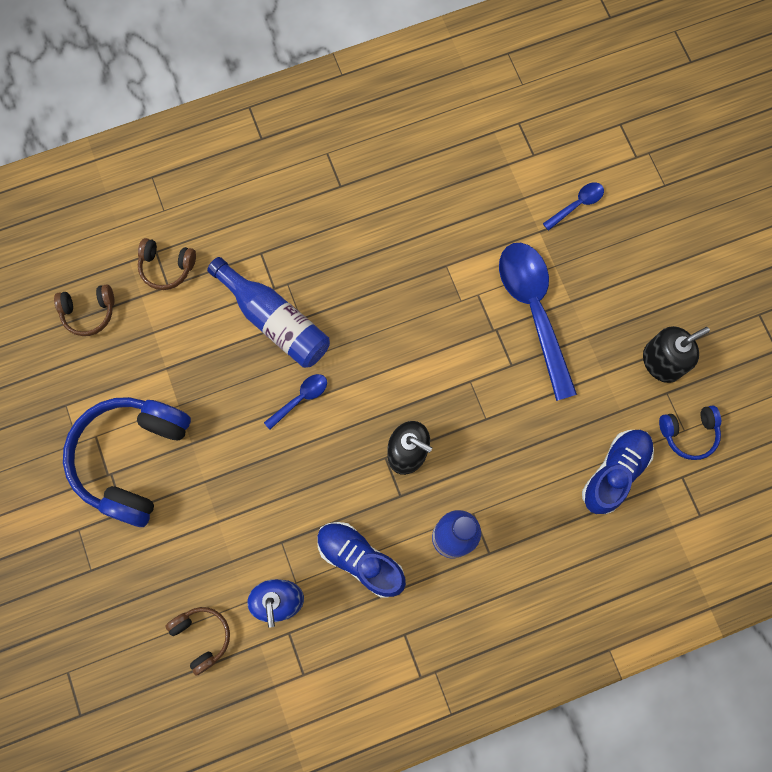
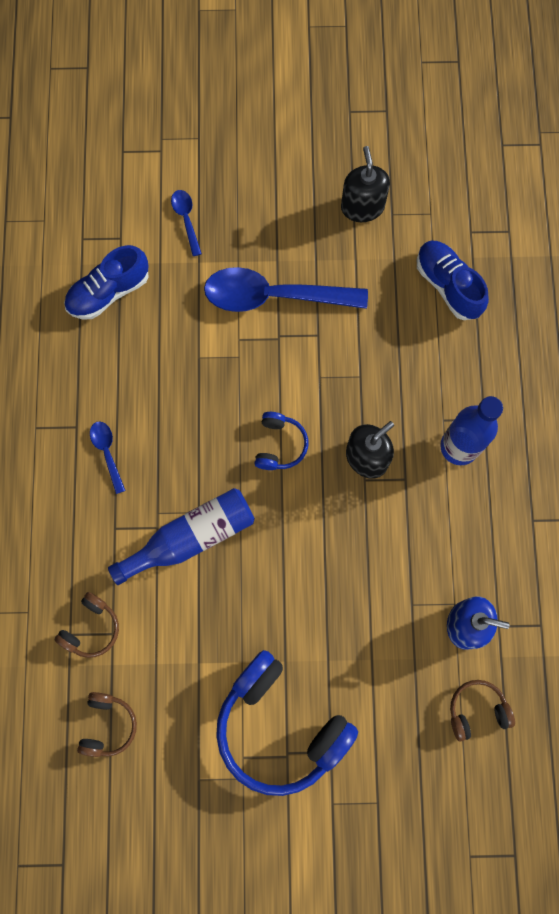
camera: 70 degrees left, 0 degrees up
(300, 398) = (279, 539): blue spoon -> blue spoon (107, 452)
(360, 559) = (452, 536): blue shoe -> blue shoe (109, 292)
(688, 433) = (434, 211): blue headphones -> blue headphones (280, 445)

